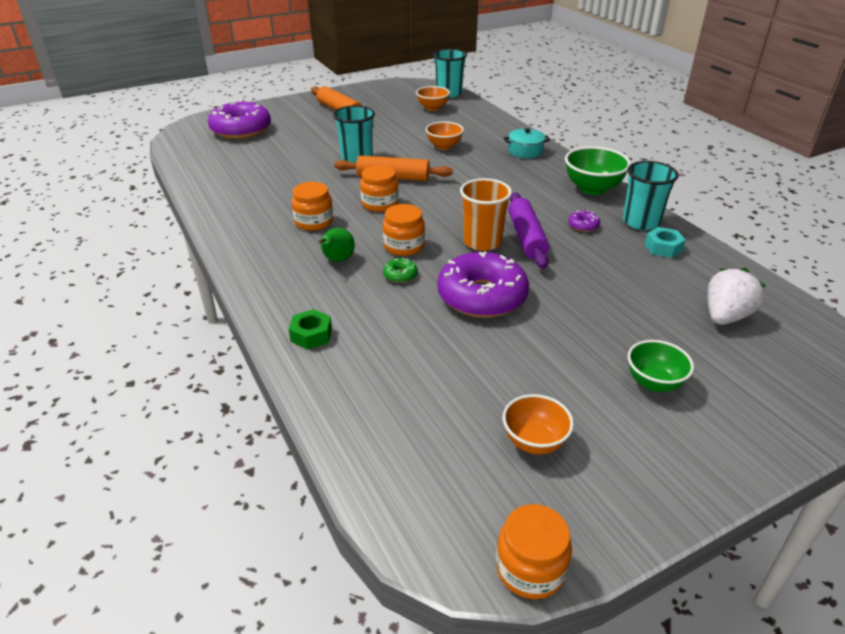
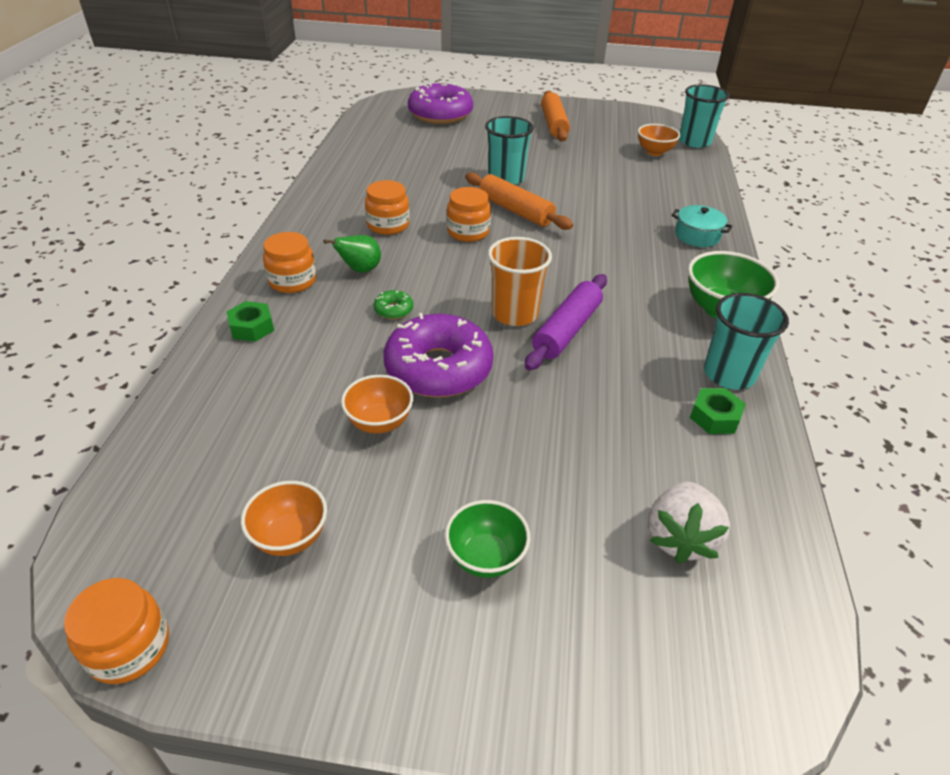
camera: 35 degrees right, 5 degrees up
(404, 246) = (434, 283): orange jar -> orange jar (292, 281)
(444, 146) = (611, 197): orange bowl -> orange bowl (379, 422)
(583, 225) = (650, 346): purple donut -> none
(663, 247) = (715, 417): turquoise nut -> green nut
(725, 316) = (679, 537): white strawberry -> white strawberry turned 120 degrees clockwise

